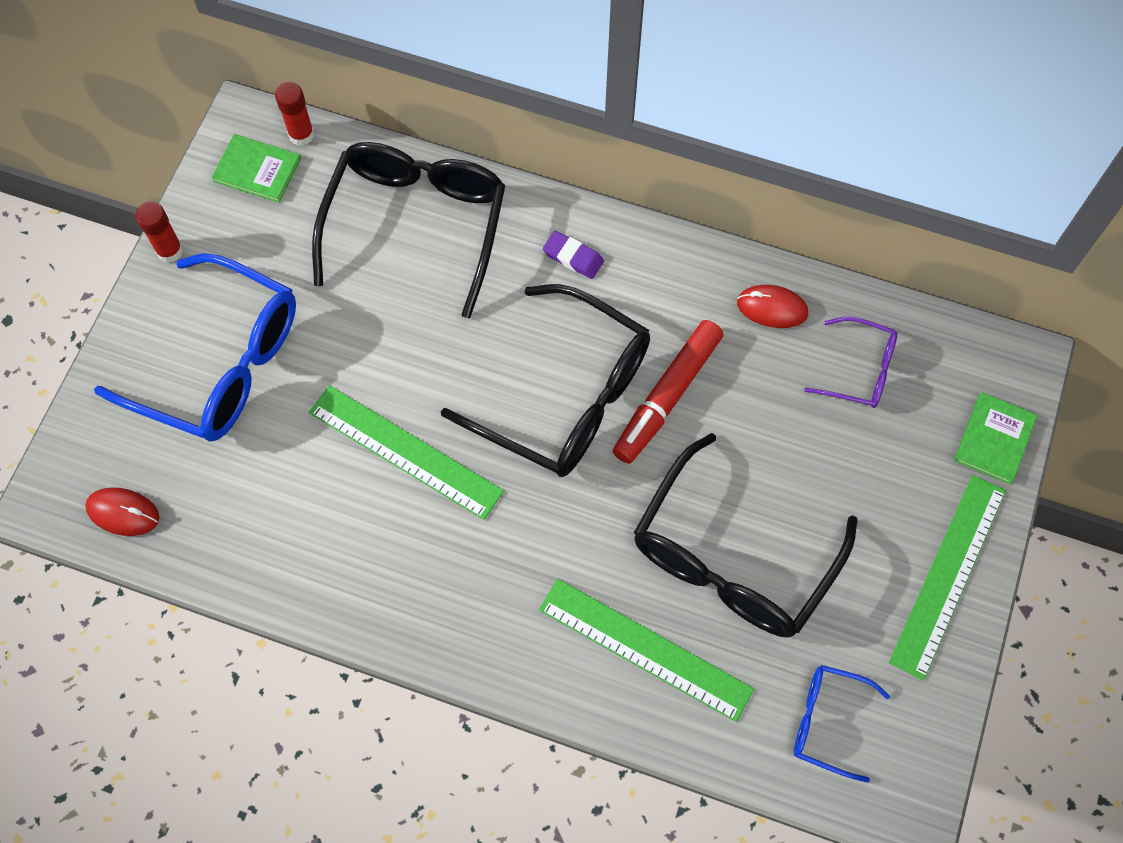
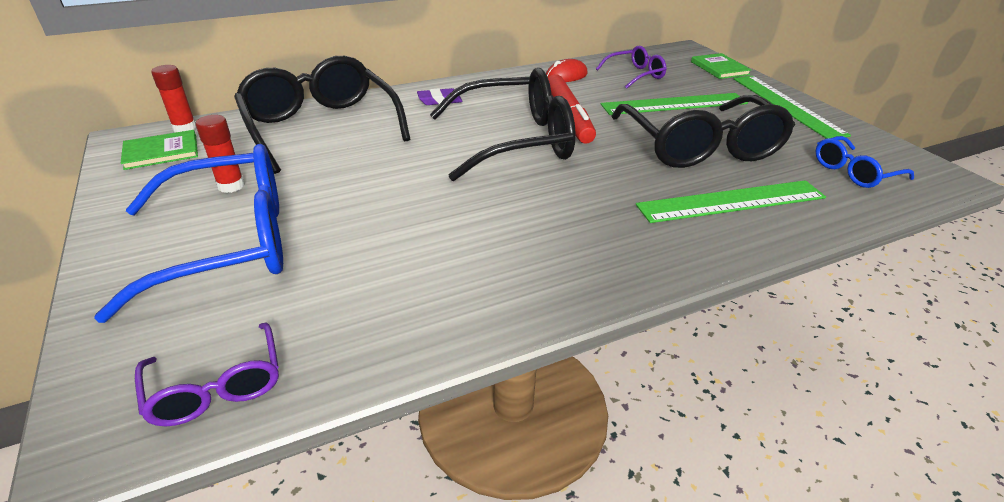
camera: 45 degrees left, 30 degrees down
(123, 513) = (217, 387): red mouse -> purple glasses
(170, 251) = (111, 213): red glue stick -> red glue stick (231, 186)
(405, 451) = (448, 208): green ruler -> green ruler (674, 104)

